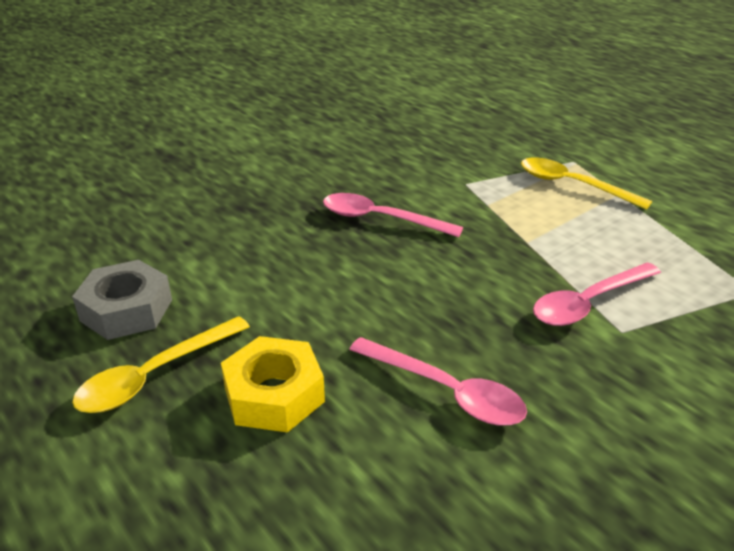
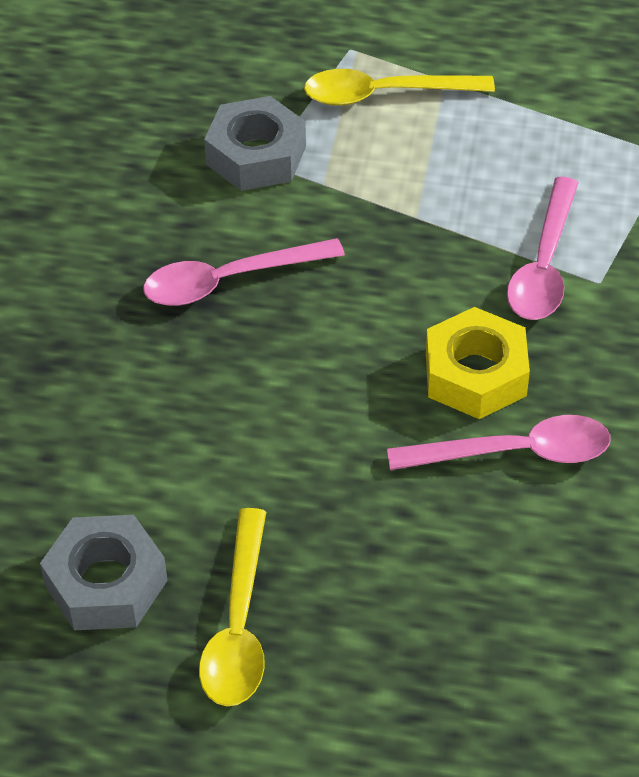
camera: 40 degrees left, 15 degrees up
(274, 395) = (373, 563): yellow nut -> yellow nut (475, 374)
(464, 179) = (256, 155): none -> grey nut

